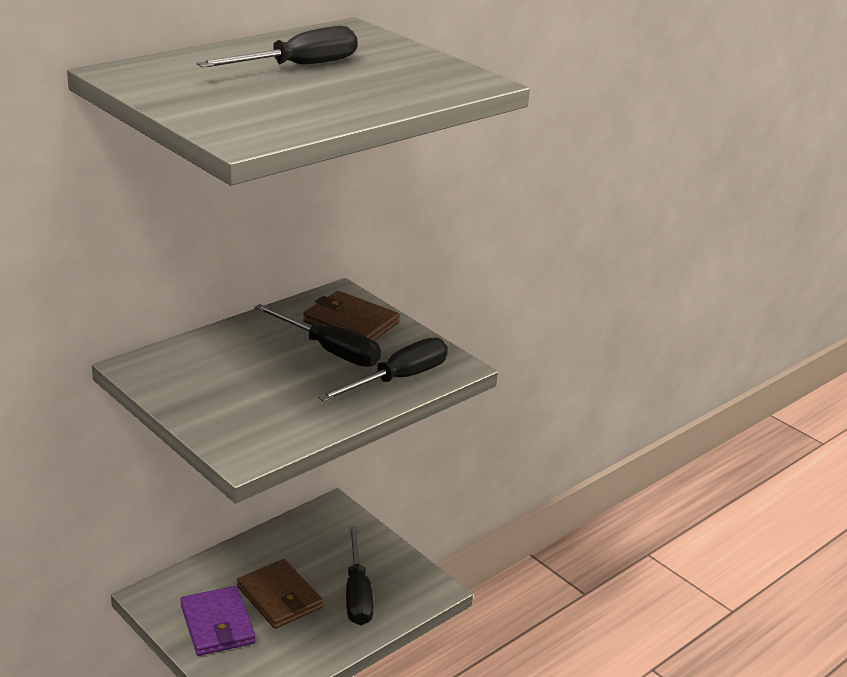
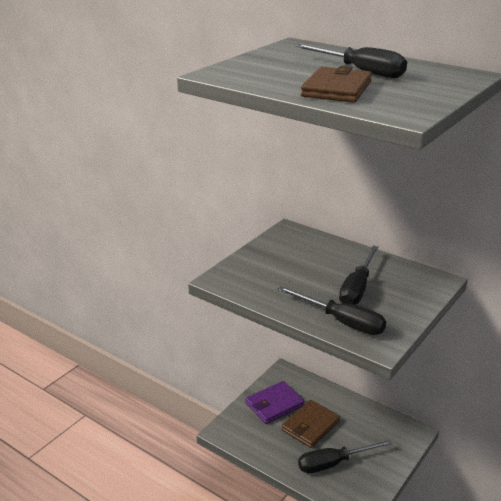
camera: 80 degrees right, 0 degrees up
(351, 323) = (402, 290): brown wallet -> brown wallet (337, 89)

